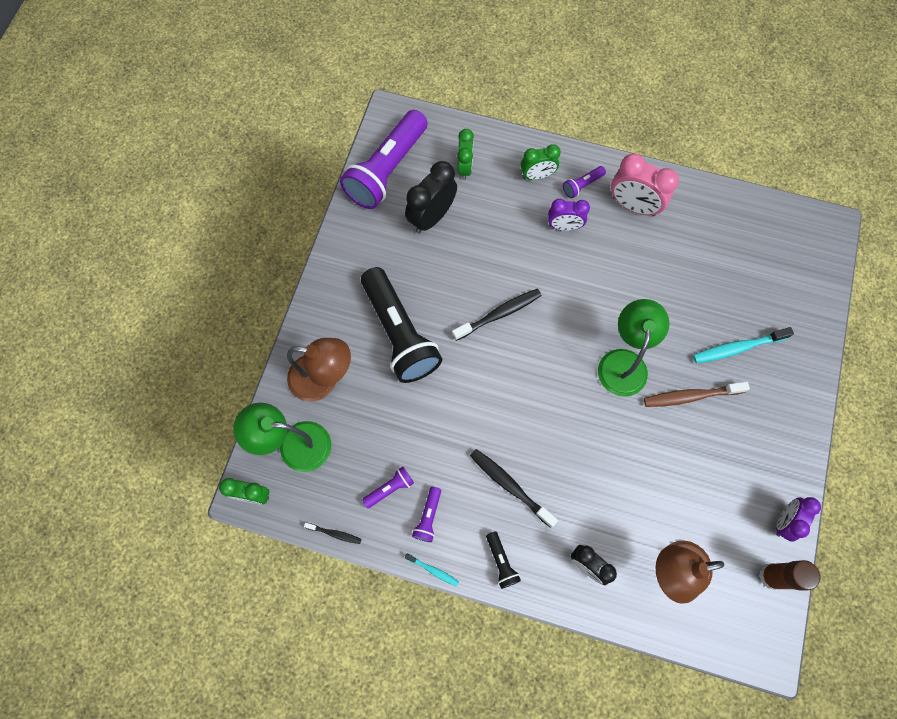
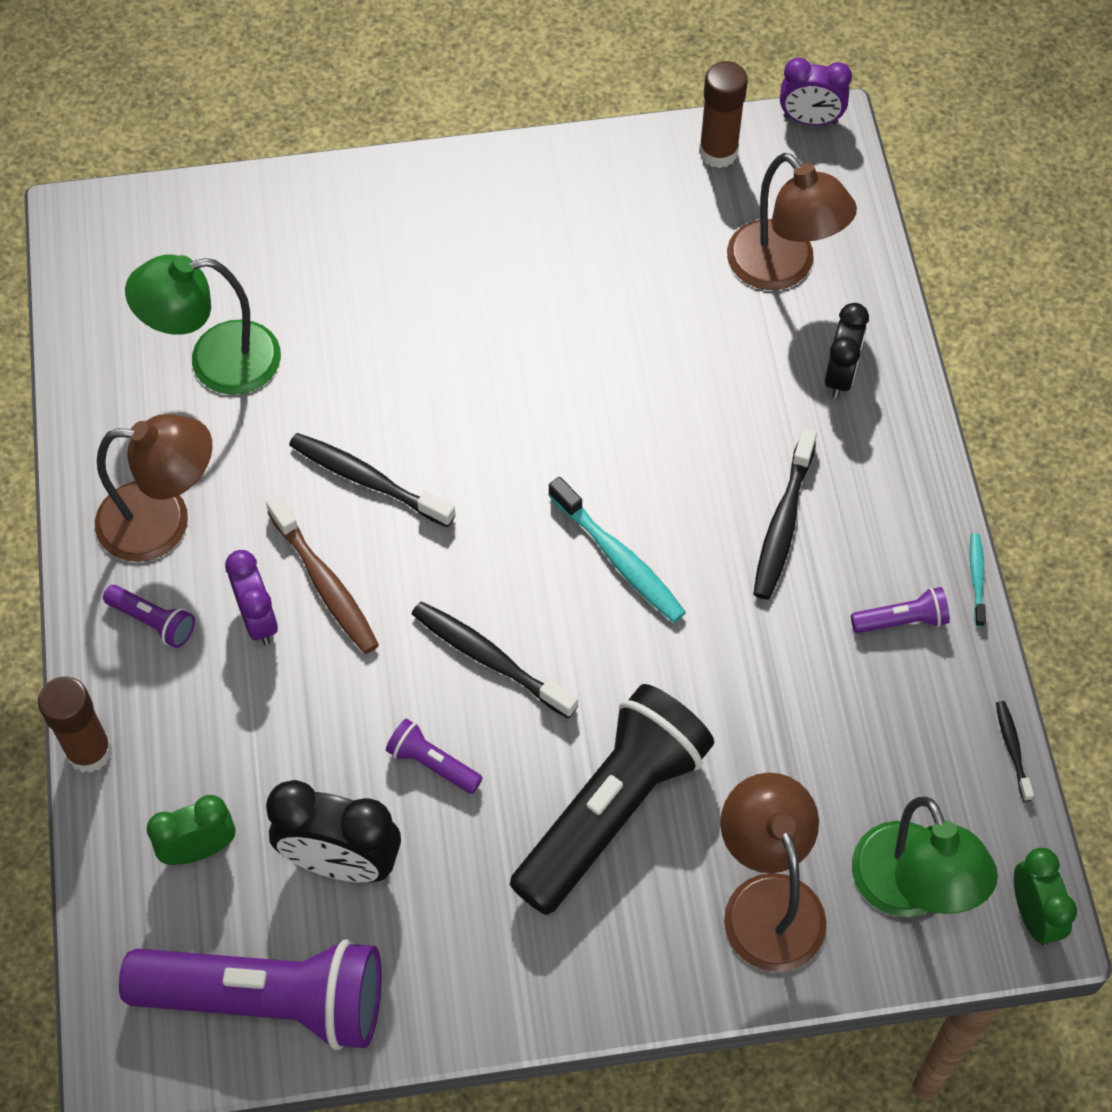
camera: 115 degrees left, 10 degrees down
(390, 488) = (891, 698): purple flashlight -> purple flashlight (432, 763)
(501, 562) = (905, 490): black flashlight -> none
(529, 142) = (89, 751): none -> brown glue stick
(537, 176) = (163, 708): green clock -> none
(620, 299) = (367, 480): none -> black toothbrush
(624, 362) = (482, 436): green lamp -> green lamp (216, 361)
(633, 206) = (163, 521): pink clock -> brown lamp
(690, 396) = (494, 326): brown toothbrush -> brown toothbrush (325, 584)
(737, 348) = (375, 287): turquoise toothbrush -> turquoise toothbrush (619, 559)
(784, 521) = (629, 157): purple clock -> purple clock (810, 120)

